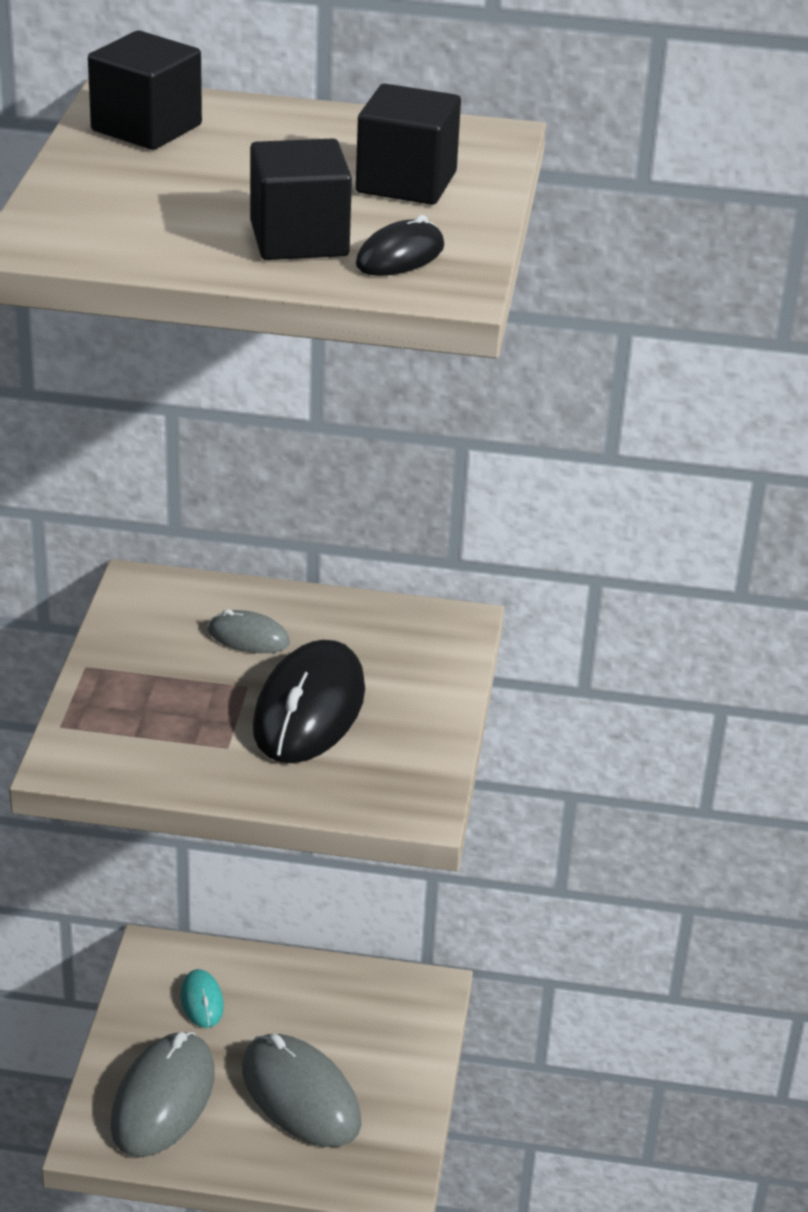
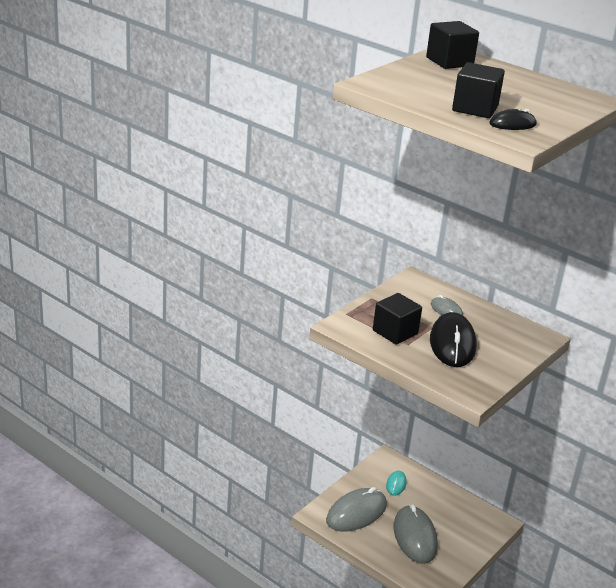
camera: 30 degrees right, 5 degrees down
(309, 709) = (452, 344): black mouse -> black mouse turned 45 degrees counterclockwise
(406, 182) = (542, 103): black cube -> black cube (395, 332)

